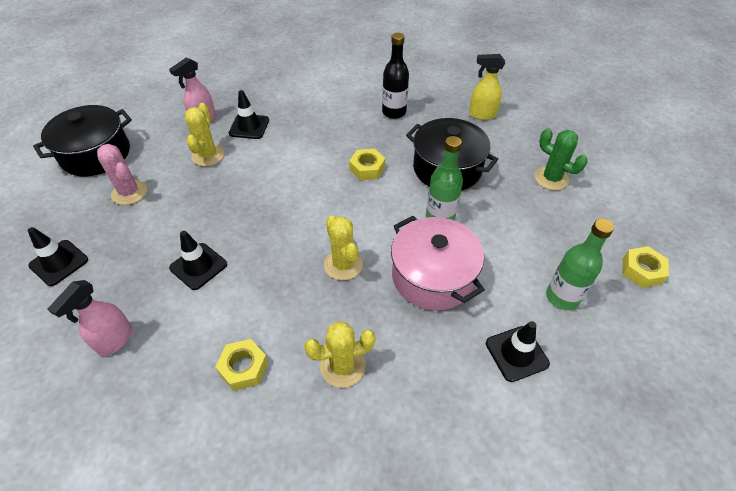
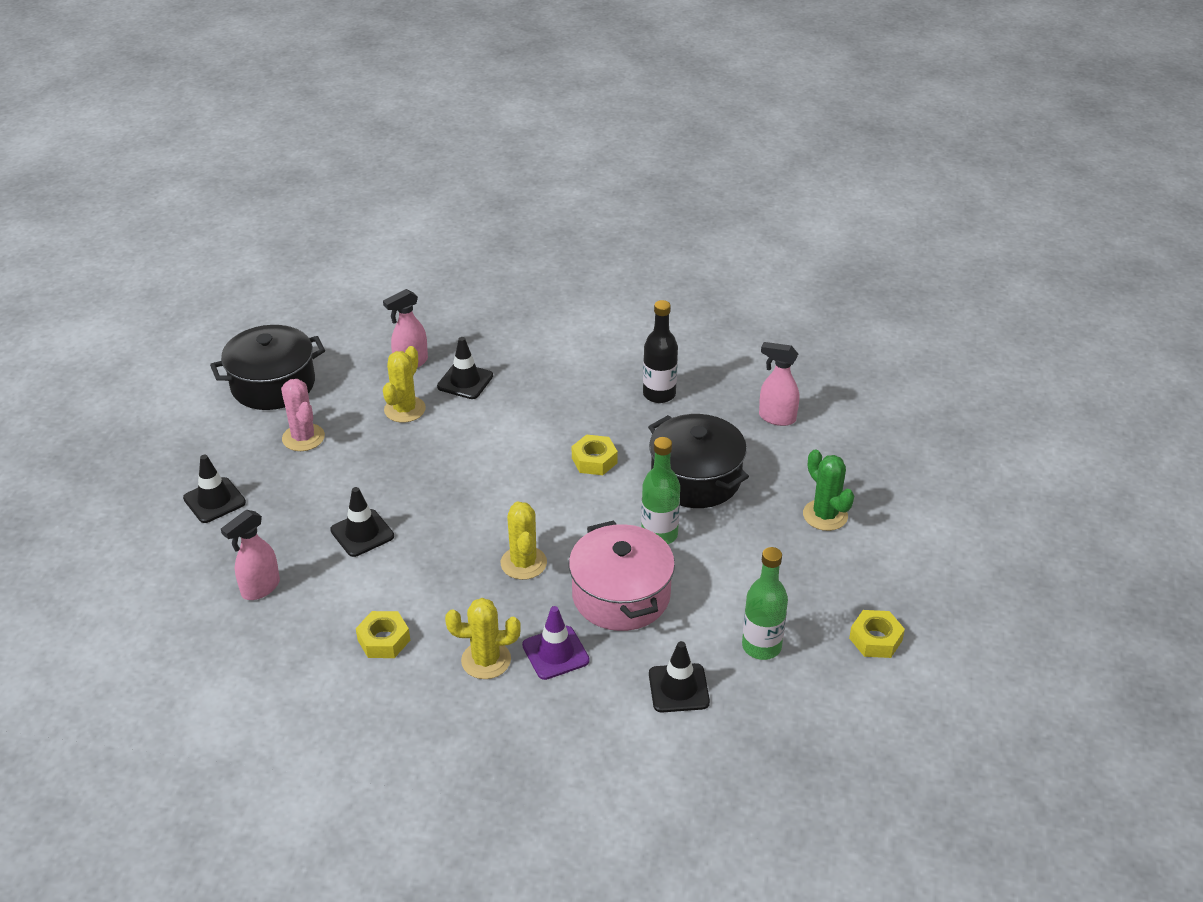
camera: 15 degrees right, 10 degrees down
(400, 344) = (555, 653): none -> purple traffic cone
(481, 115) = (776, 418): yellow spray bottle -> pink spray bottle

